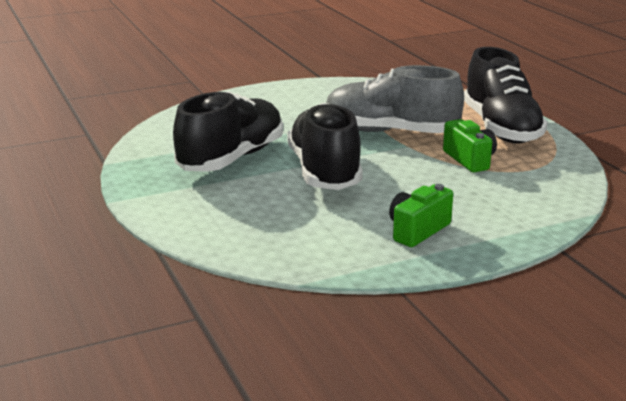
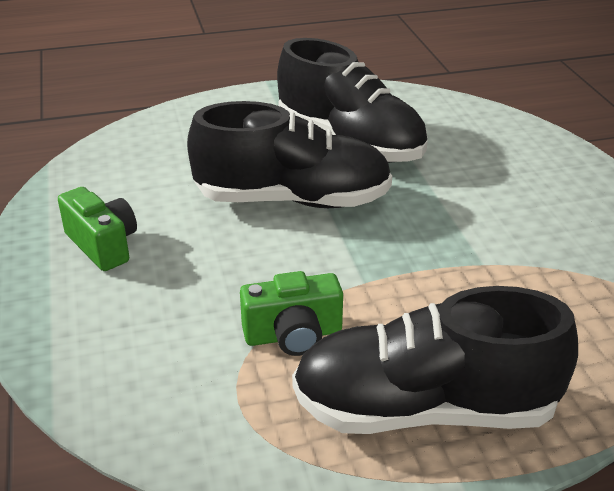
camera: 100 degrees right, 10 degrees up
(390, 132) = (420, 273): grey shoe -> none

